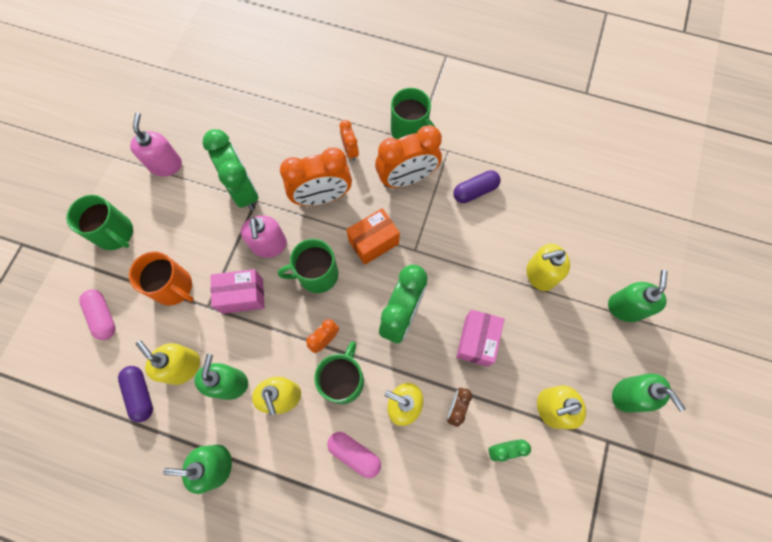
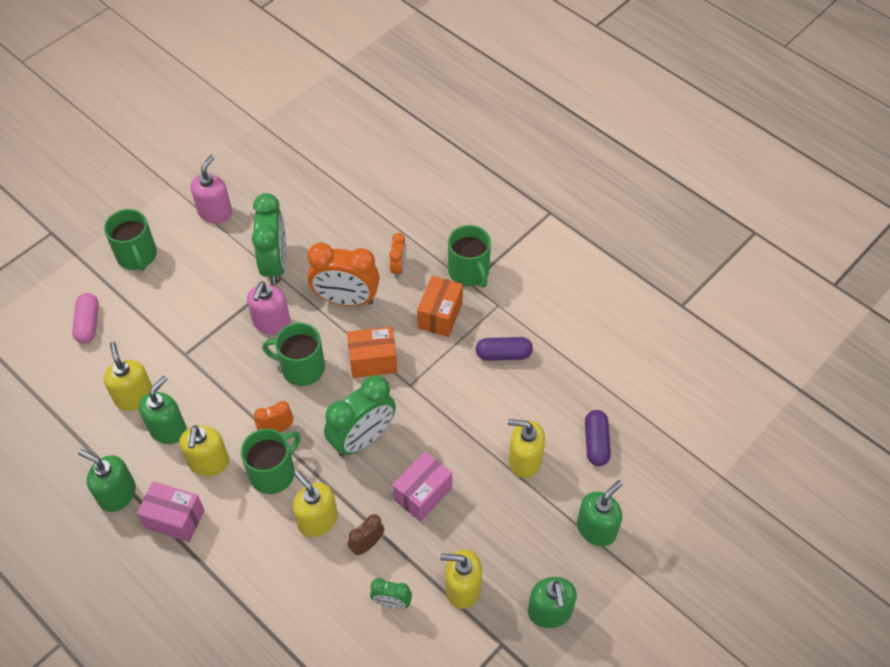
camera: 25 degrees right, 15 degrees down
(140, 394) = (85, 404): purple capsule -> purple capsule (596, 443)
(174, 287) = (164, 324): orange mug -> none
(242, 295) = (221, 358): pink box -> pink box (175, 519)
(354, 454) = (247, 541): pink capsule -> none
(407, 179) = (440, 315): orange clock -> orange box

